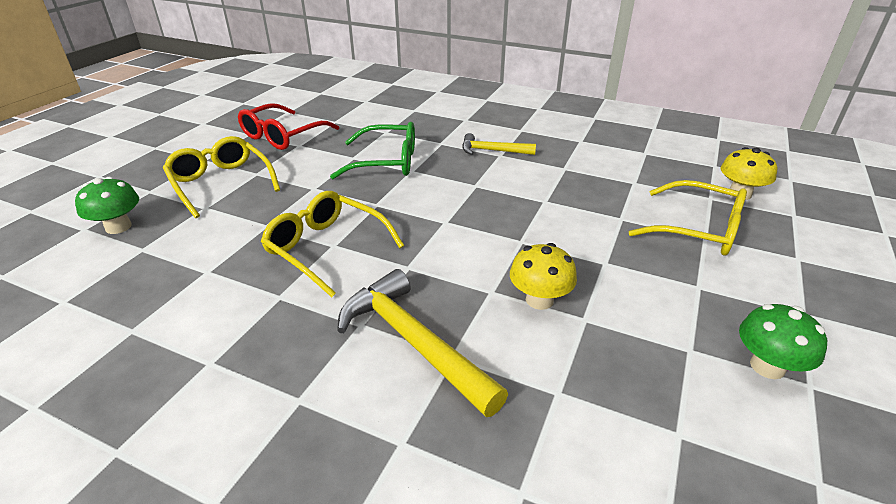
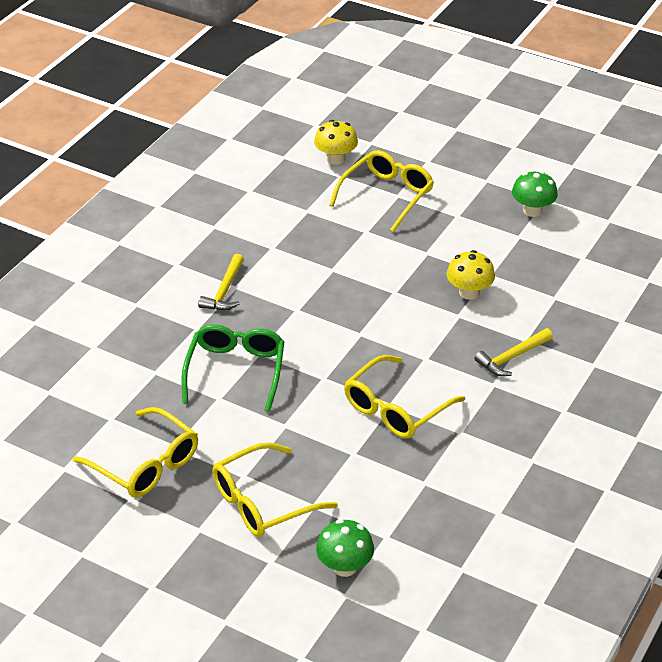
camera: 85 degrees left, 5 degrees up
(283, 136) = (145, 464): red glasses -> yellow glasses
(413, 342) = (512, 357): yellow hammer -> yellow hammer, size x0.60

